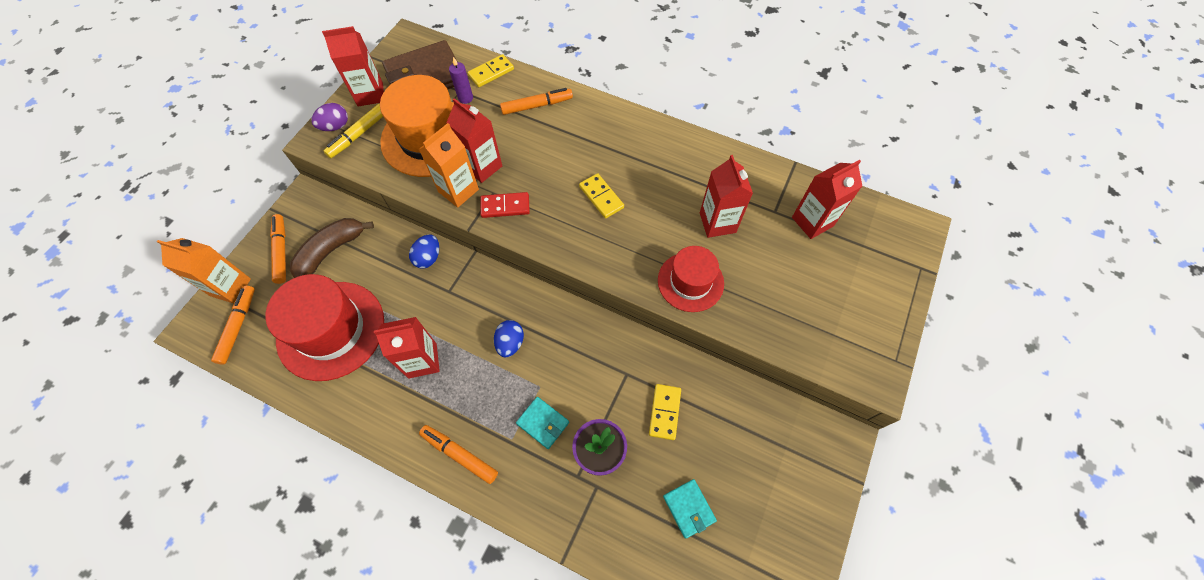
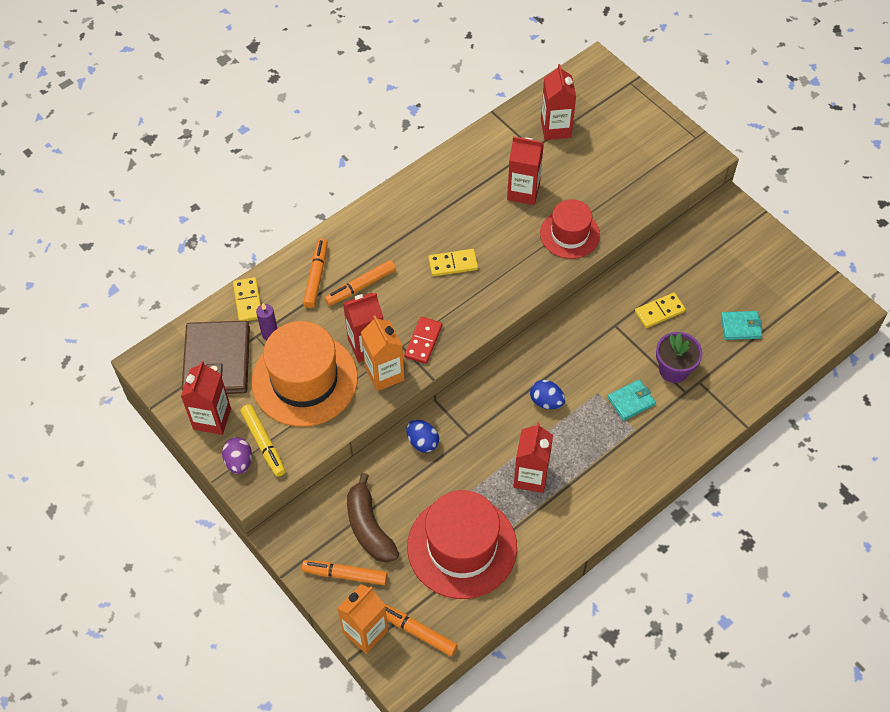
camera: 65 degrees left, 5 degrees down
(459, 454) = (632, 472): orange marker -> orange marker (360, 286)
(665, 412) = (659, 311): yellow domino -> yellow domino turned 60 degrees counterclockwise

